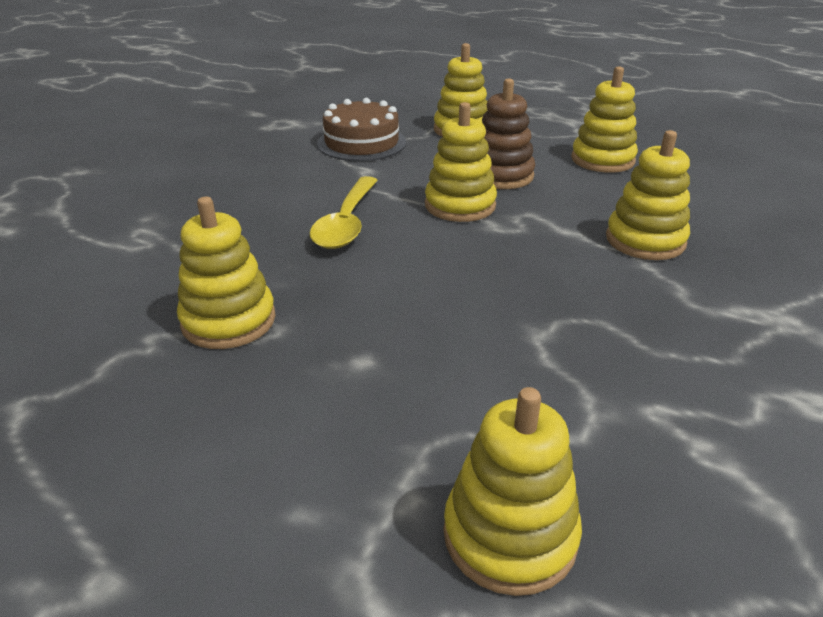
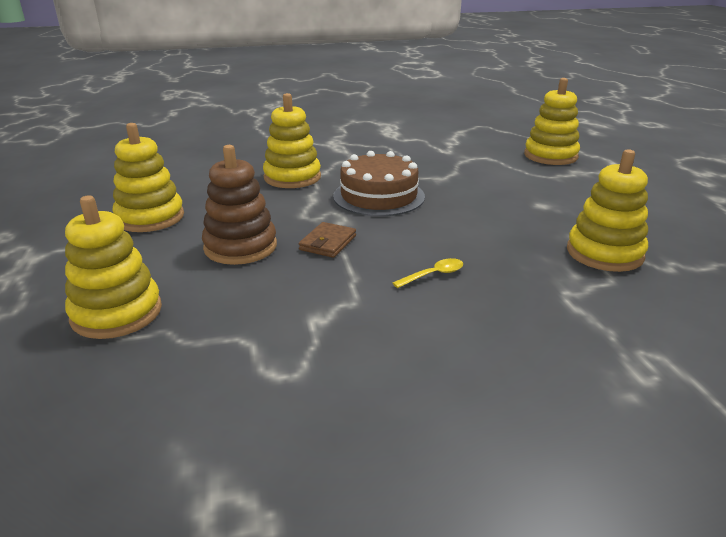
camera: 130 degrees left, 5 degrees down
(346, 223) = (433, 275): yellow spoon -> yellow spoon, size x0.47
(361, 143) = (237, 367): brown cake -> brown cake (379, 196)
(460, 205) = (328, 243): yellow stacking toy -> brown wallet

